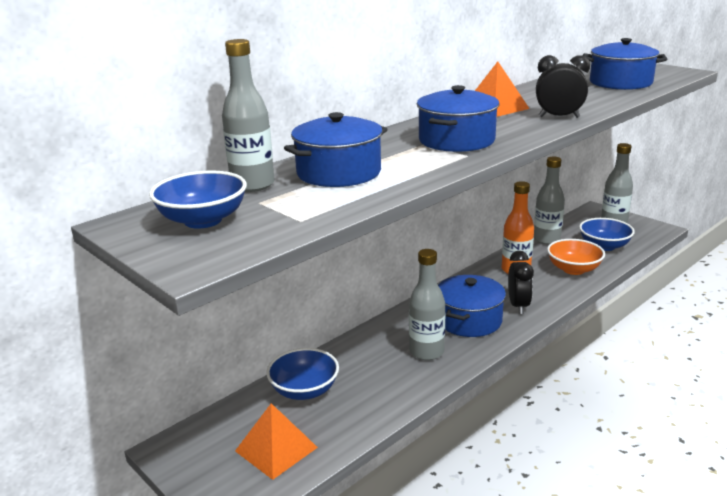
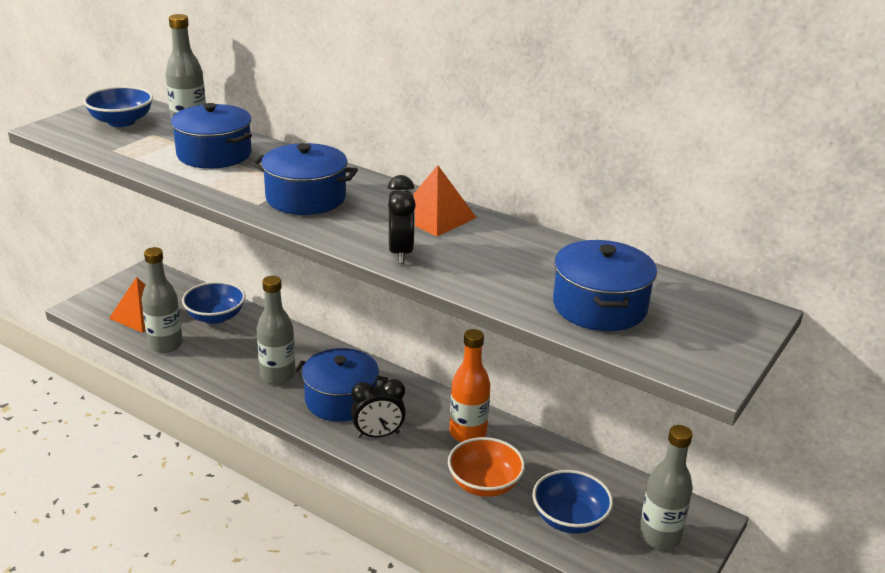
camera: 75 degrees right, 5 degrees up
(546, 239) = (570, 462): grey bottle -> grey bottle (165, 345)

